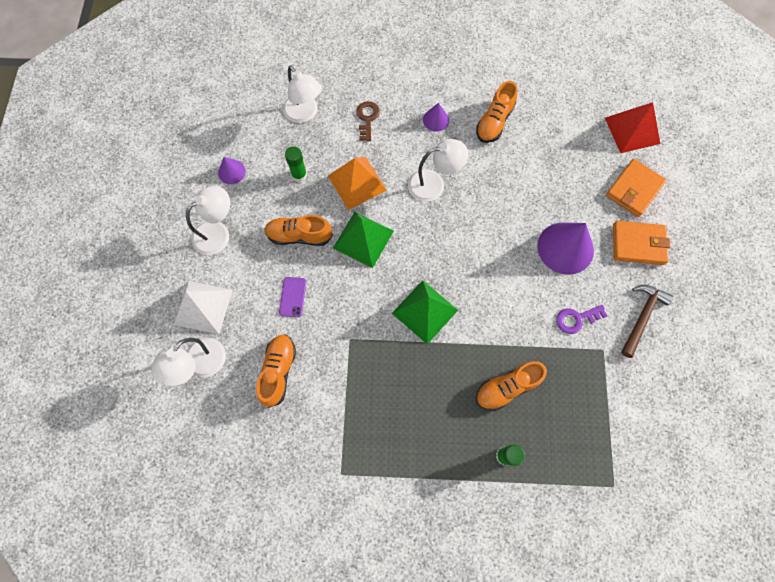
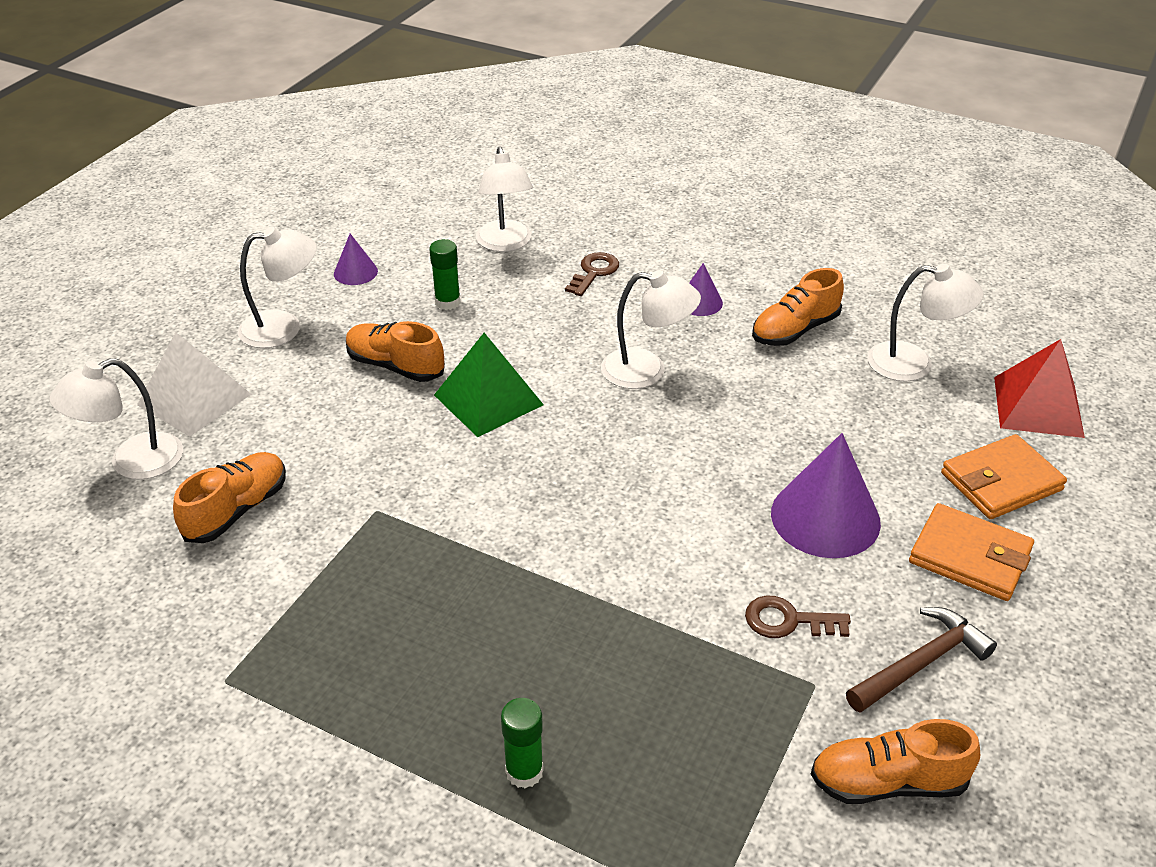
camera: 25 degrees right, 30 degrees down
(293, 297) = (330, 430): purple phone -> none
(357, 183) = (526, 335): orange pyramid -> none
(425, 311) = (522, 518): green pyramid -> none
(507, 387) = (596, 671): orange shoe -> orange shoe (888, 782)
(563, 124) = (913, 364): none -> white lamp
(576, 319) = (788, 621): purple key -> brown key

